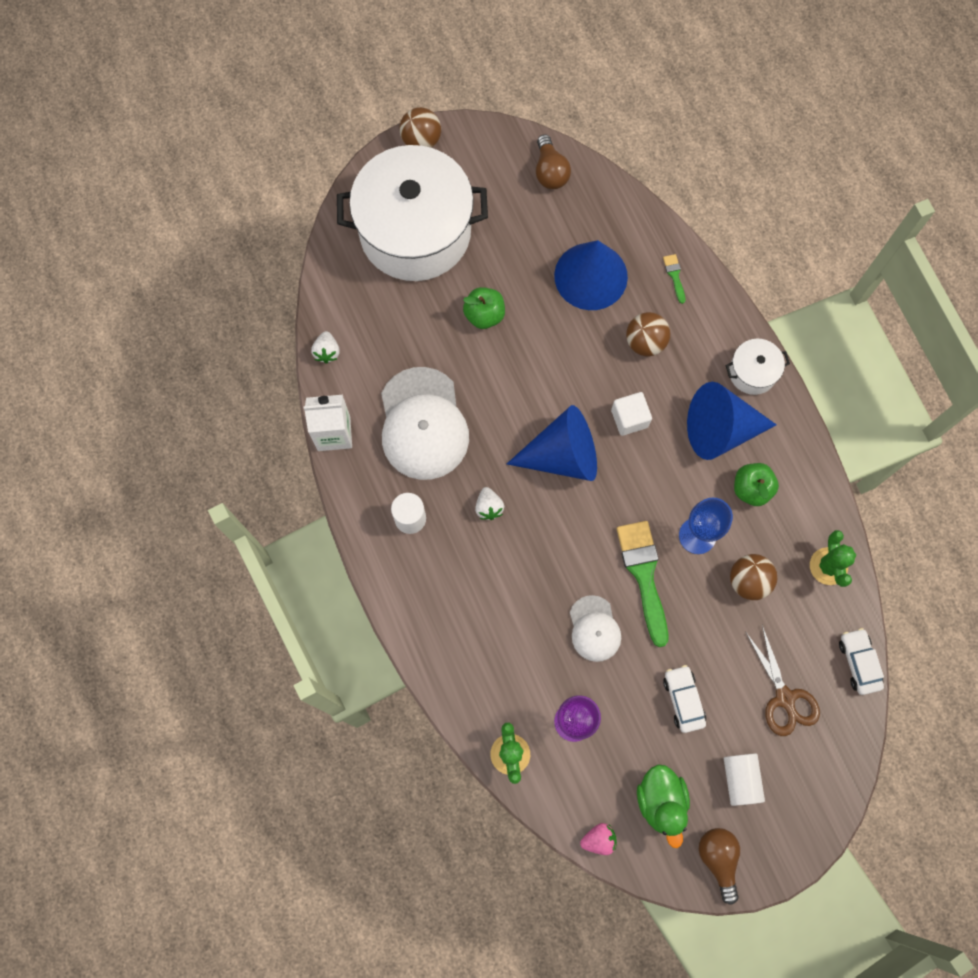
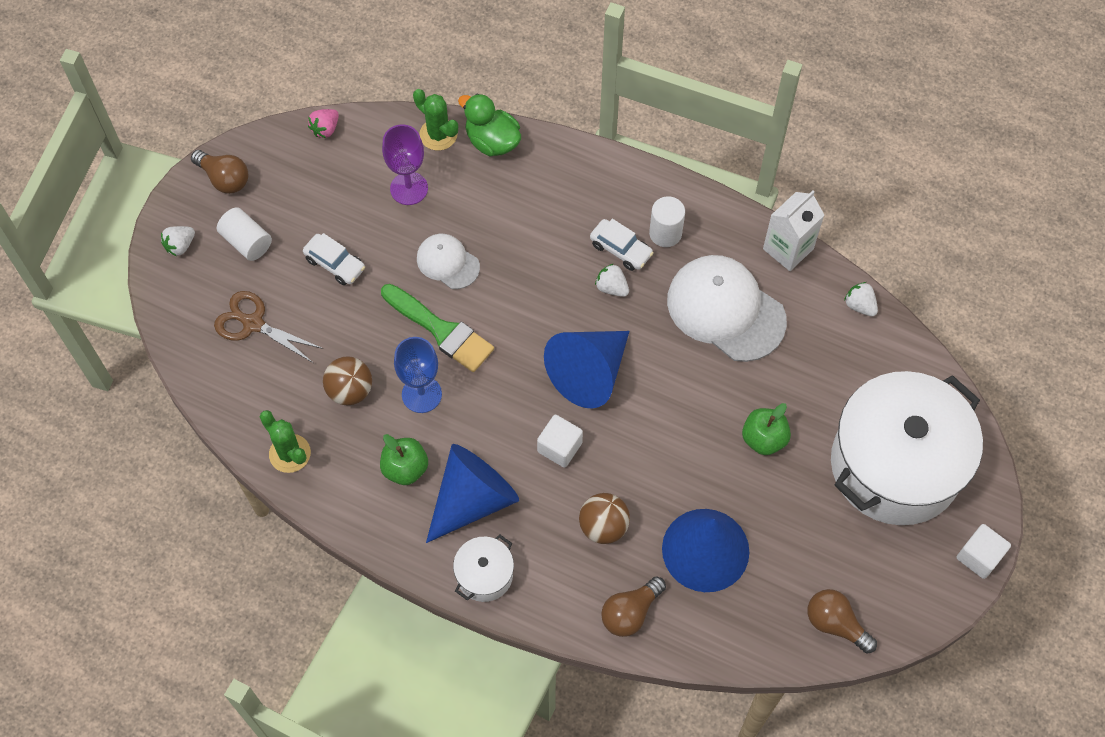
camera: 140 degrees right, 10 degrees down
(421, 140) = (979, 556): brown ball -> white cube
(661, 801) = (297, 184): green duck -> green duck (492, 141)
(674, 276) = (630, 612): green brush -> brown light bulb
(798, 821) = (180, 246): none -> white strawberry
(858, 662) = (209, 395): white car -> white car (621, 249)

